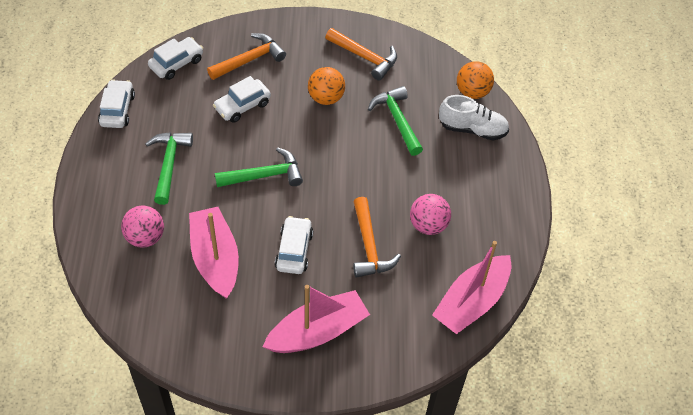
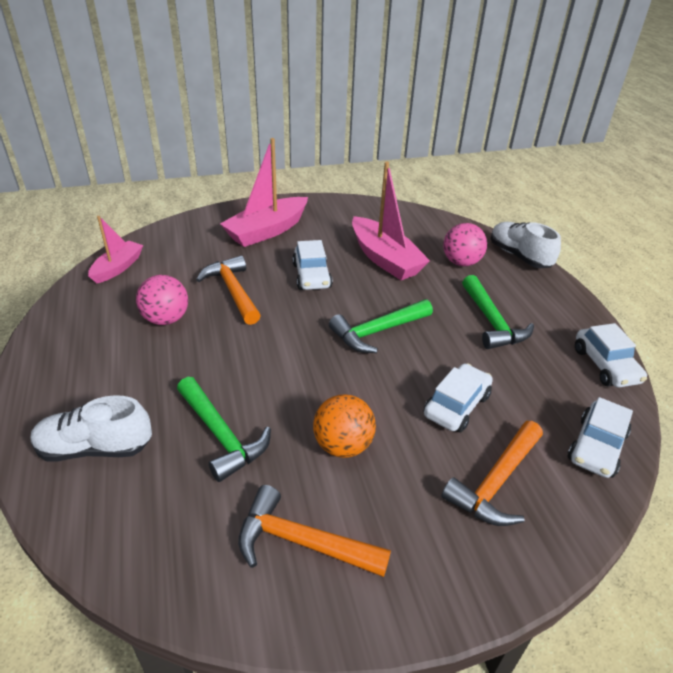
camera: 165 degrees right, 15 degrees down
(82, 234) = (519, 256): none -> white shoe
(471, 302) = (118, 268): pink boat -> pink boat, size x0.61
(472, 92) = (87, 518): orange ball -> none

